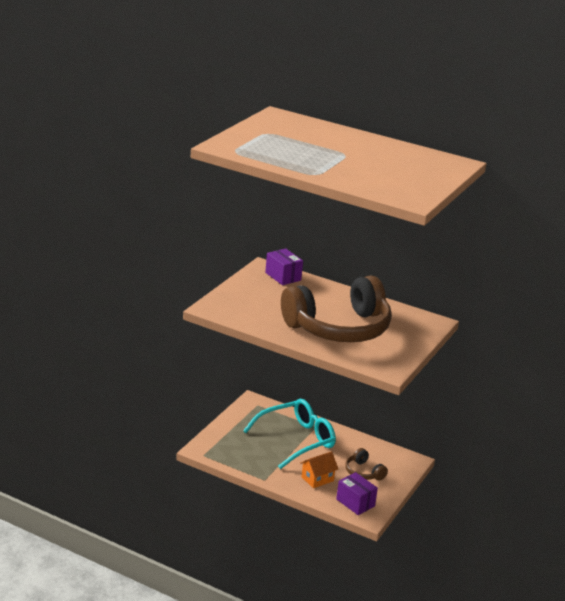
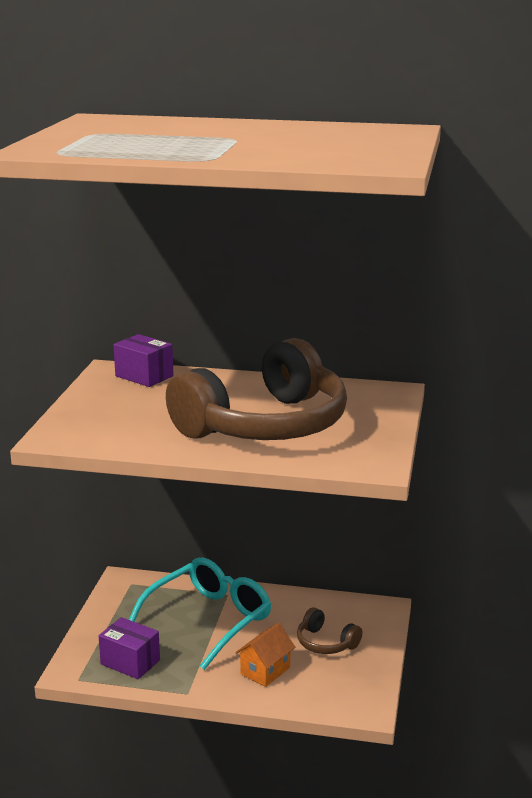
camera: 15 degrees left, 5 degrees down
(355, 503) = (337, 692): purple box -> purple box (130, 662)

